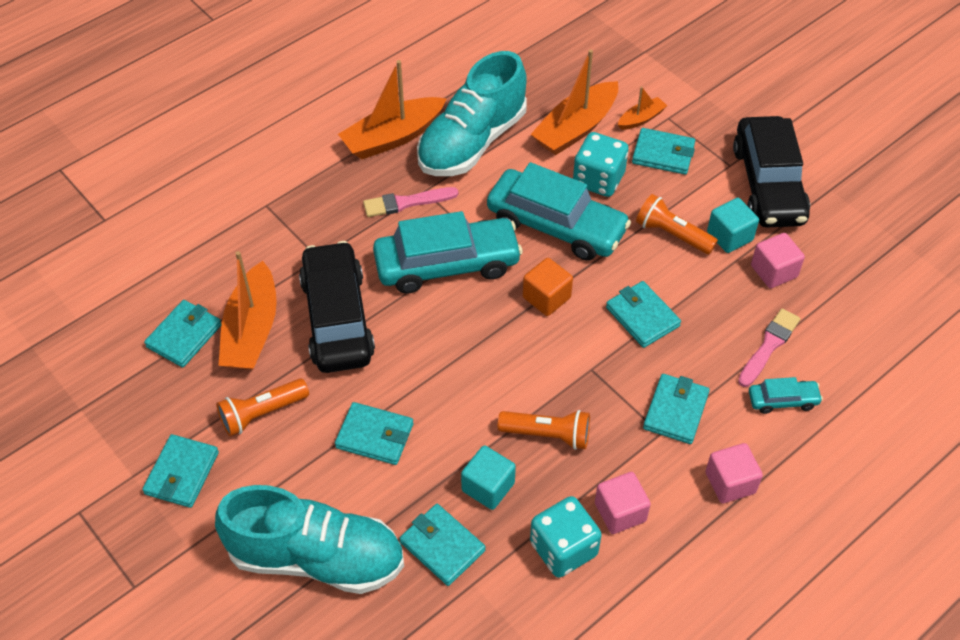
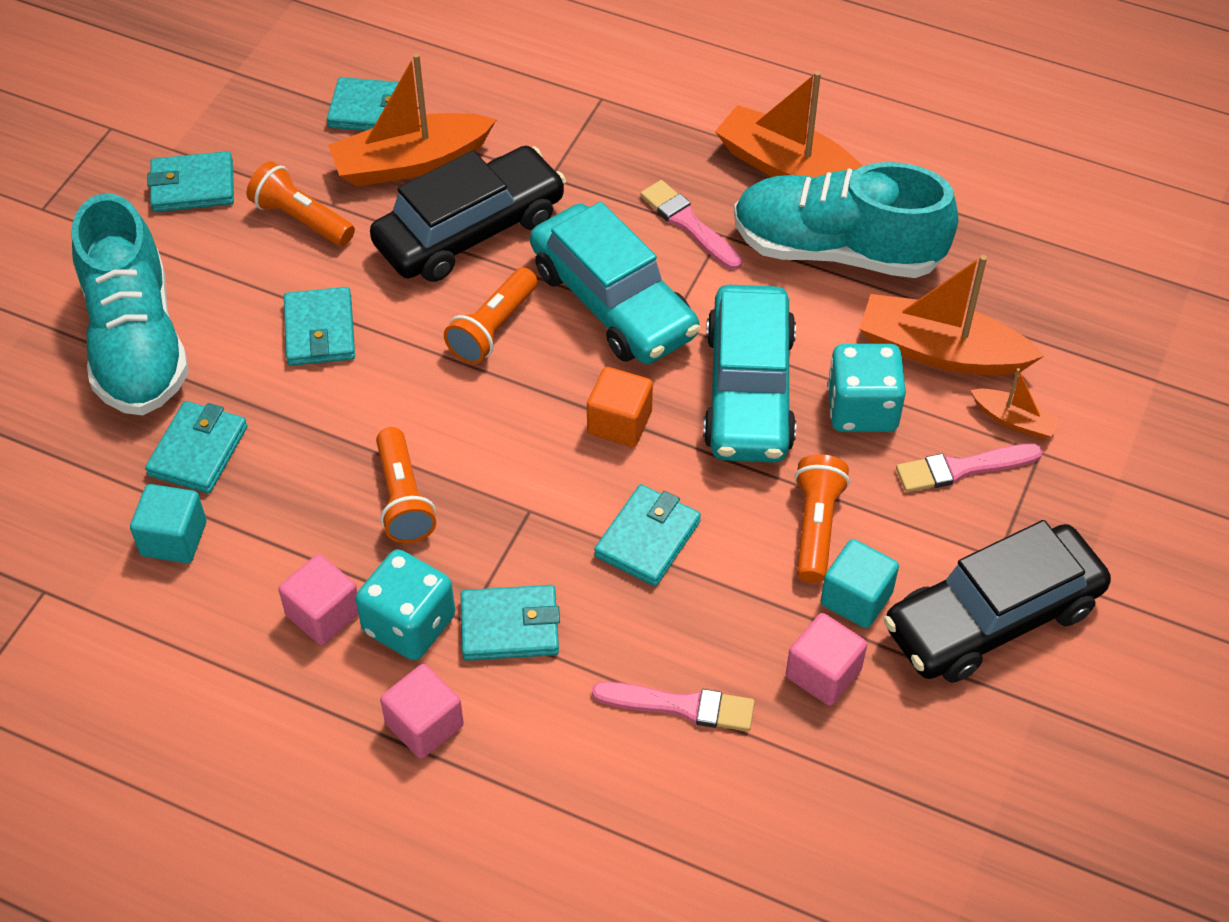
camera: 65 degrees right, 0 degrees up
(432, 335) = (493, 328): none -> orange flashlight
(488, 487) = (299, 465): turquoise cube -> turquoise cube (174, 539)
(563, 549) = (245, 572): turquoise dice -> turquoise dice (409, 624)
(663, 154) = (962, 468): turquoise wallet -> pink brush
(783, 400) = (593, 750): turquoise car -> none

